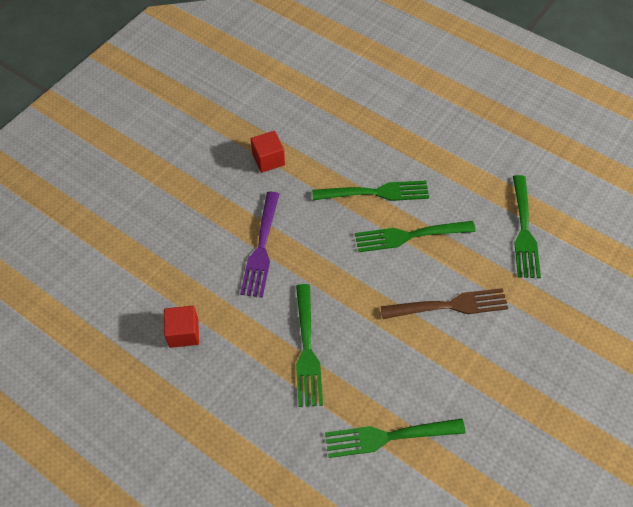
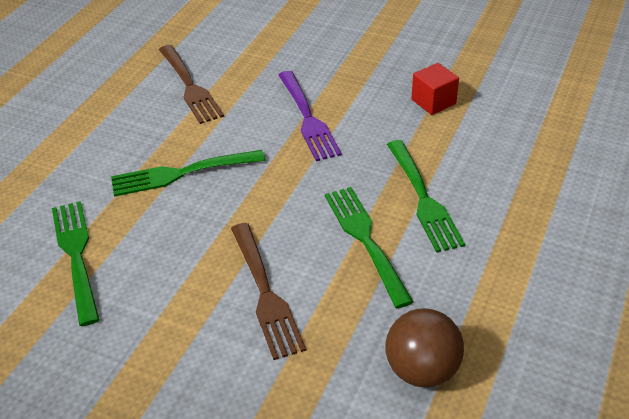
camera: 80 degrees right, 15 degrees down
(184, 333) = (189, 86): red cube -> brown fork
(261, 247) = (307, 118): purple fork -> purple fork turned 105 degrees counterclockwise
(523, 230) = (421, 370): green fork -> brown ball

